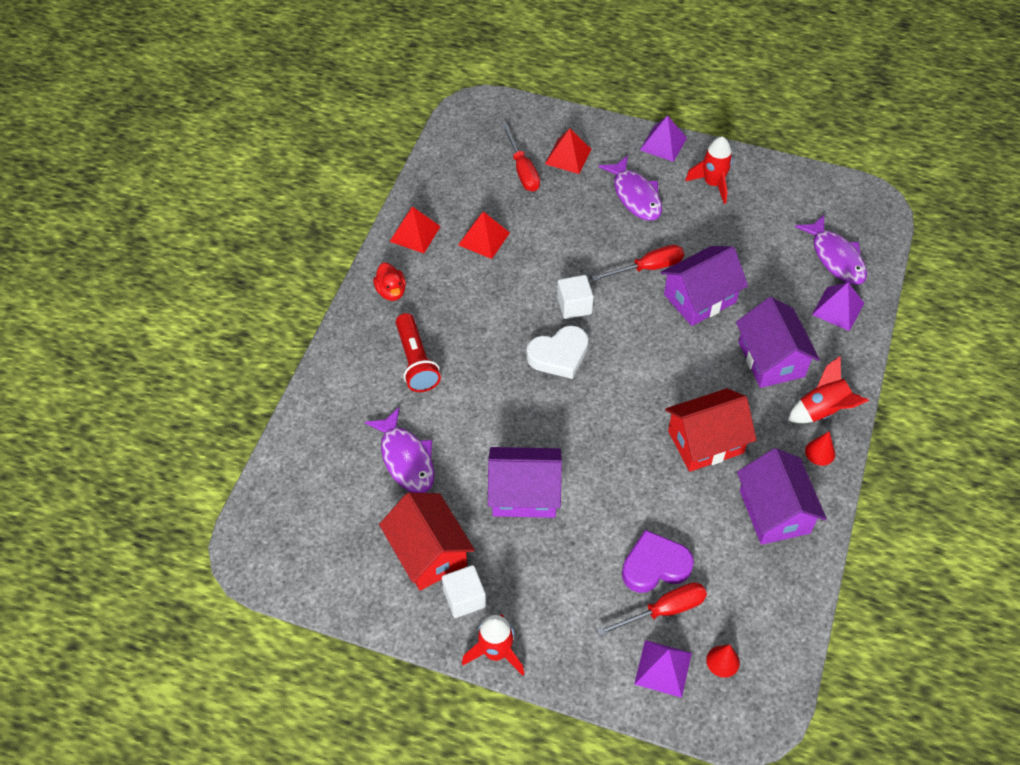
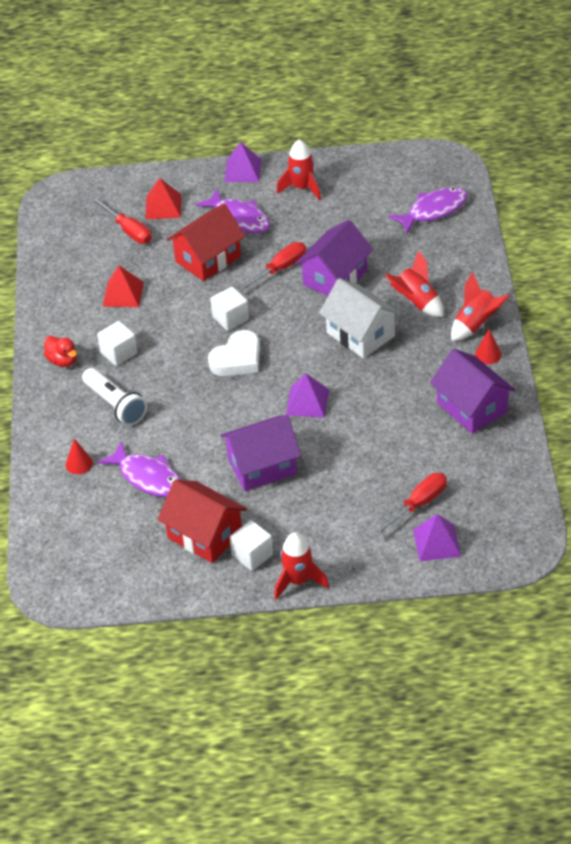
camera: 20 degrees left, 10 degrees down
(415, 233) = (58, 310): red pyramid -> none
(416, 361) = (116, 405): red flashlight -> white flashlight
(448, 303) = (119, 353): none -> white cube
(655, 566) = (395, 478): purple heart -> none
(696, 375) = (360, 334): none -> white house
(705, 442) = (392, 379): red house -> red house (208, 259)
(723, 661) = (481, 521): red cone -> red cone (79, 464)
(771, 359) = (416, 302): purple house -> red rocket
(835, 257) = (433, 210): purple fish -> purple fish turned 75 degrees counterclockwise
(838, 309) = (453, 247): purple pyramid -> purple pyramid (307, 402)

